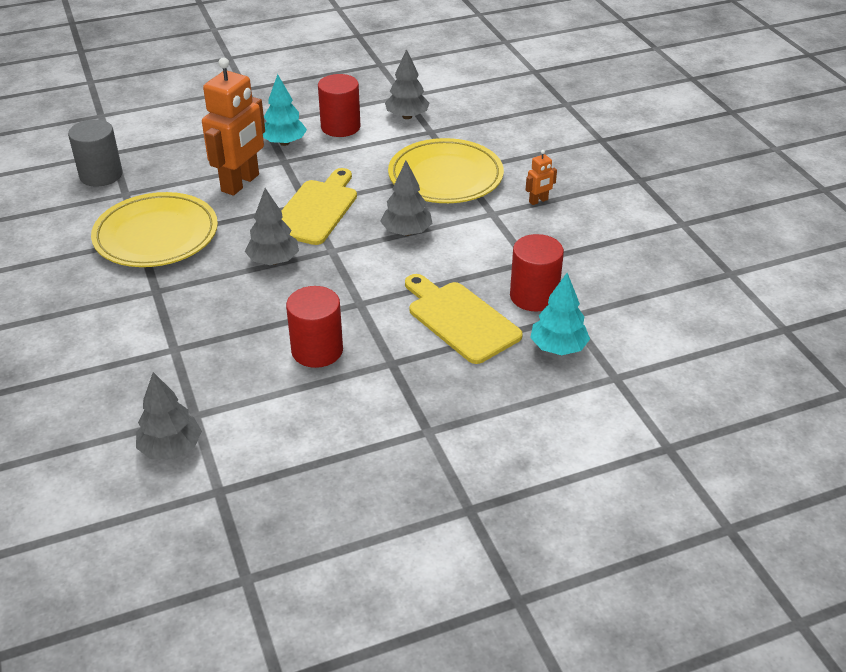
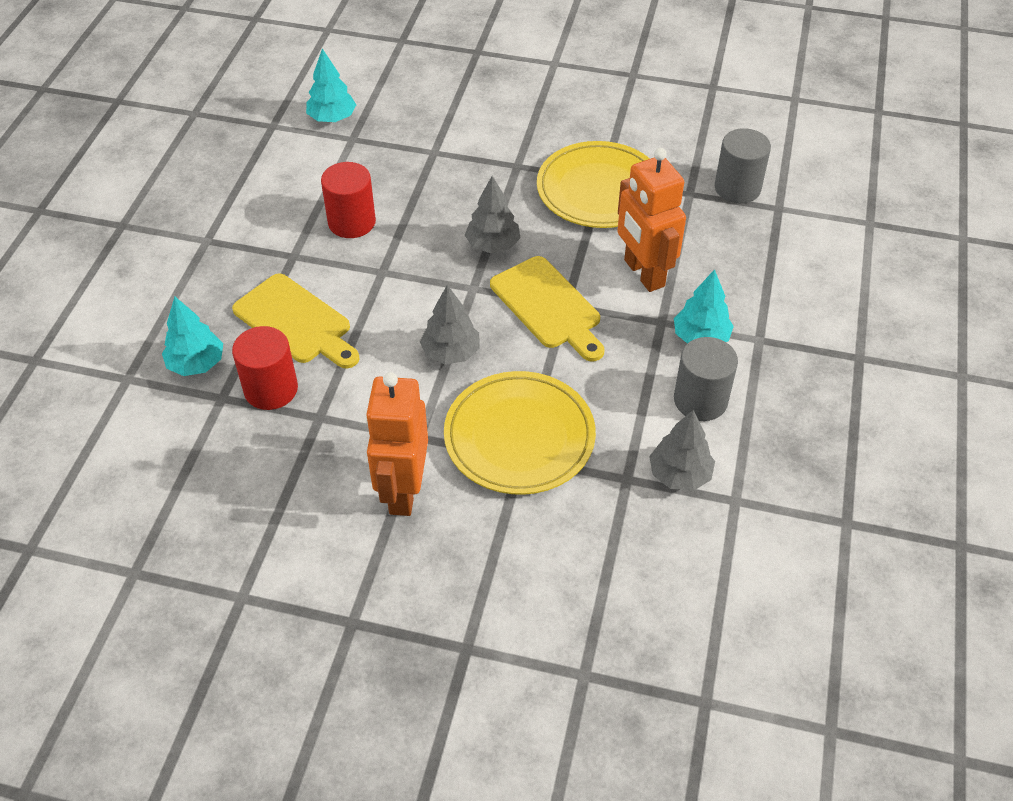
camera: 125 degrees right, 10 degrees up
(171, 448) = (332, 118): grey tree -> turquoise tree
(340, 127) = (700, 400): red cylinder -> grey cylinder
(460, 319) = (296, 322): yellow cutting board -> yellow cutting board turned 45 degrees clockwise
(538, 201) = (403, 491): orange robot -> orange robot, size x2.35

